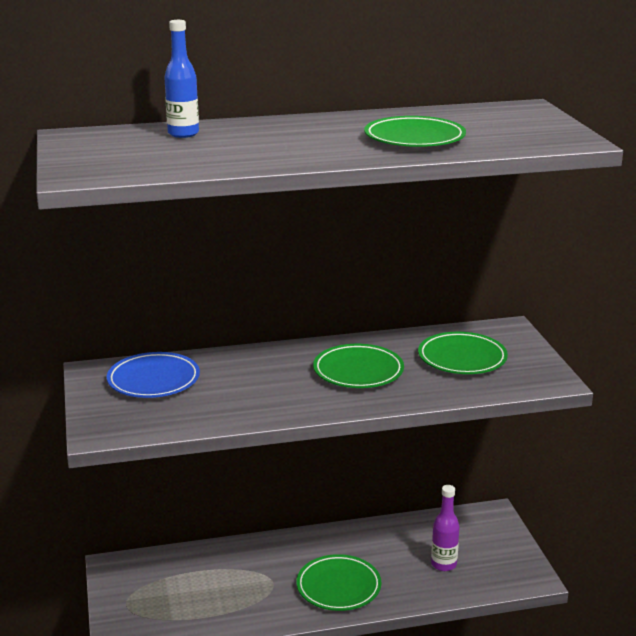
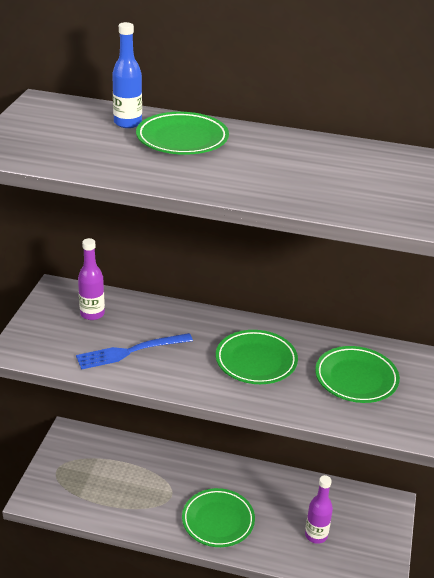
camera: 25 degrees right, 10 degrees up
(153, 380) = (92, 314): blue plate -> purple bottle
(225, 399) = (130, 352): none -> blue fork
(414, 138) = (315, 181): green plate -> green plate (182, 139)

